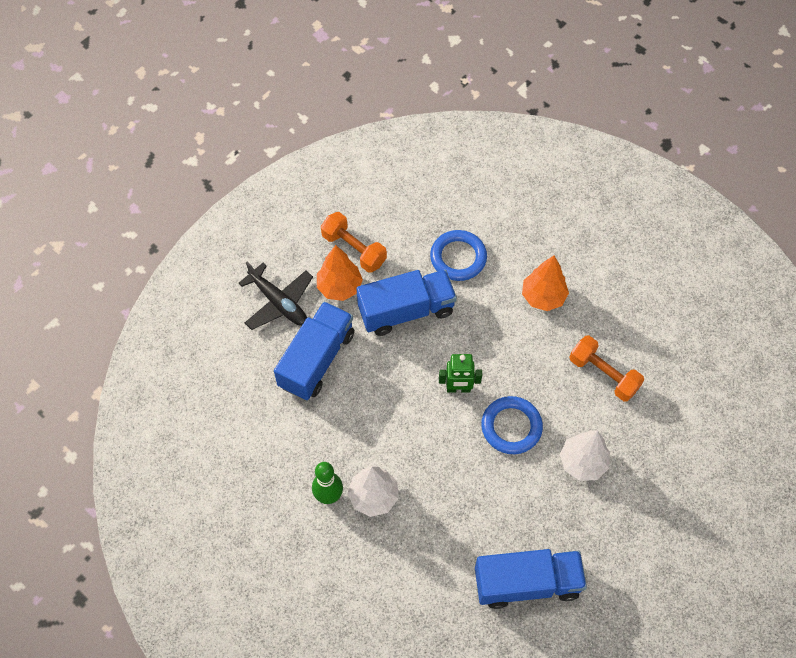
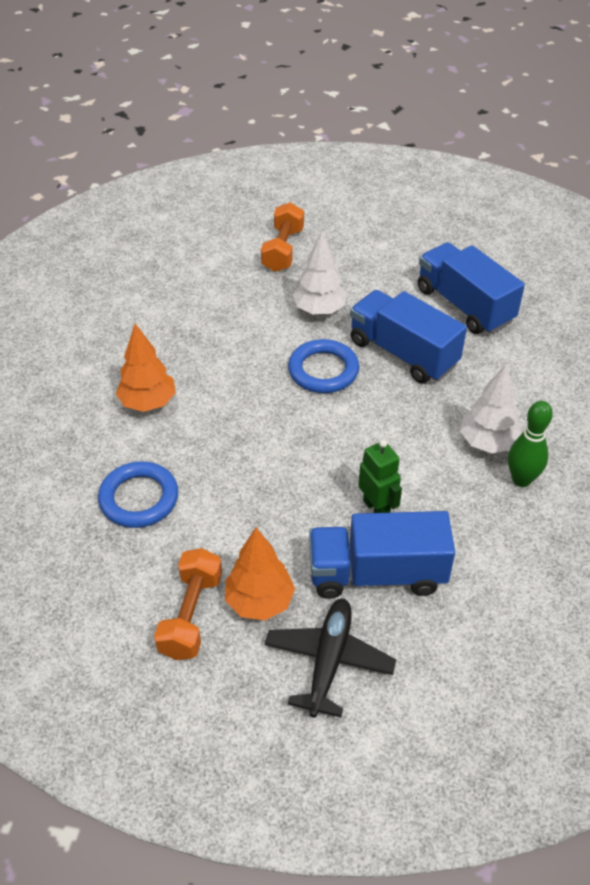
camera: 120 degrees left, 15 degrees down
(406, 311) = (247, 516): blue truck -> blue truck (403, 353)
(458, 388) = (312, 427): green robot -> green robot (376, 508)
(603, 374) = (213, 327): orange dumbbell -> orange dumbbell (283, 250)

